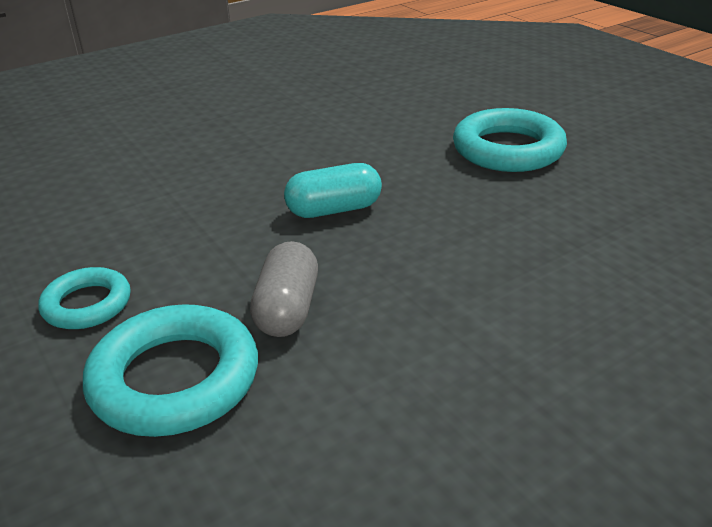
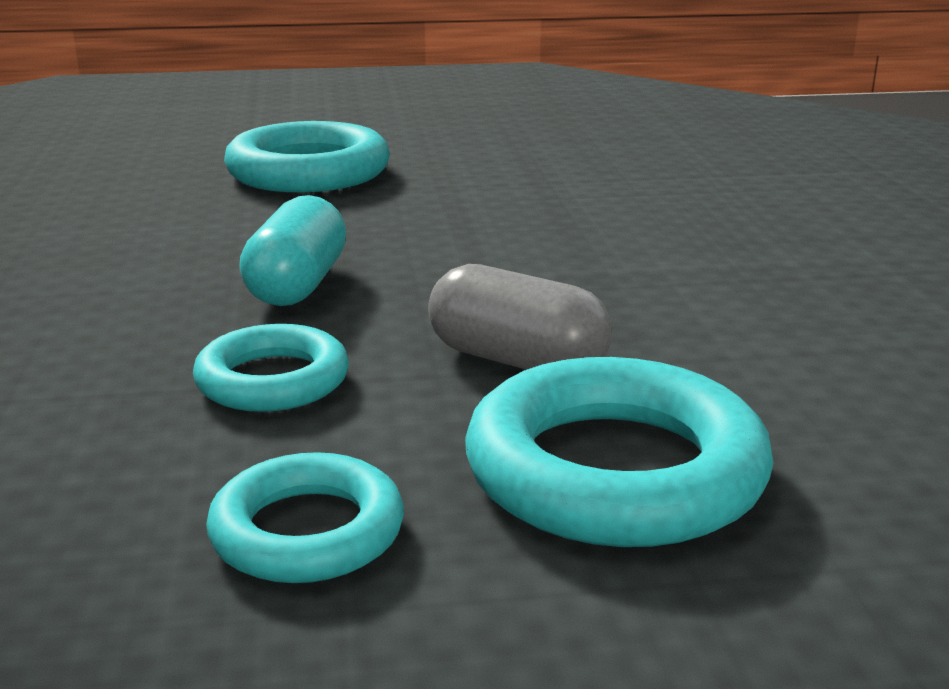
camera: 65 degrees left, 10 degrees down
(219, 245) = (273, 380): none -> turquoise ring

